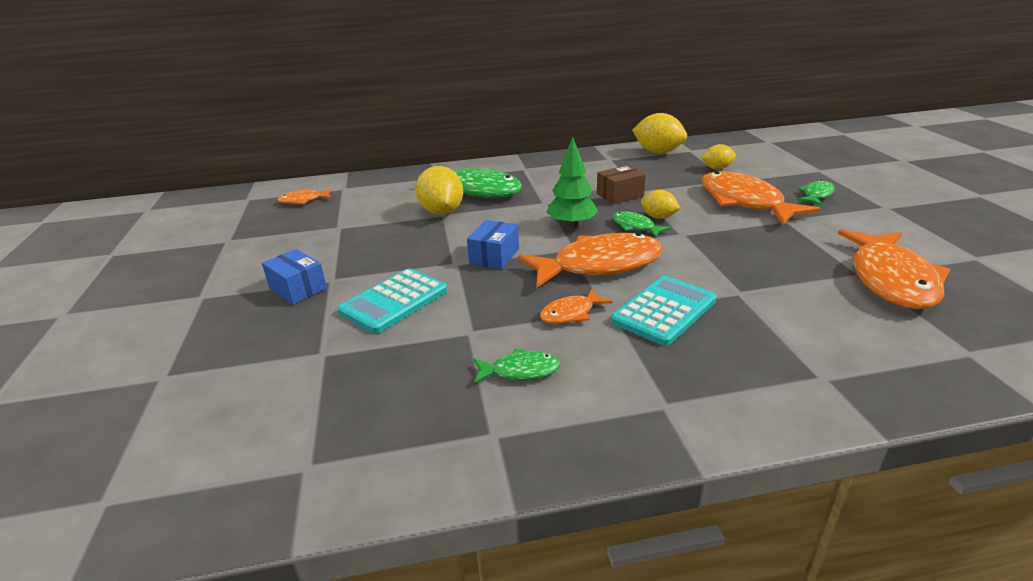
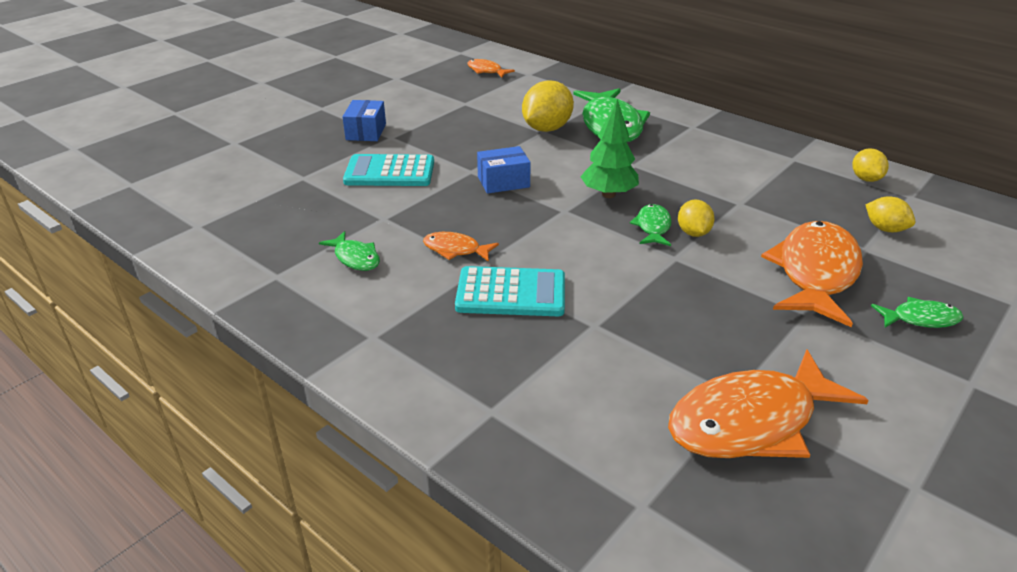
camera: 50 degrees right, 5 degrees up
(599, 265) = (551, 235): orange fish -> none
(620, 195) = (712, 195): brown box -> none
(658, 152) = (865, 179): yellow lemon -> yellow lemon, size x0.58

